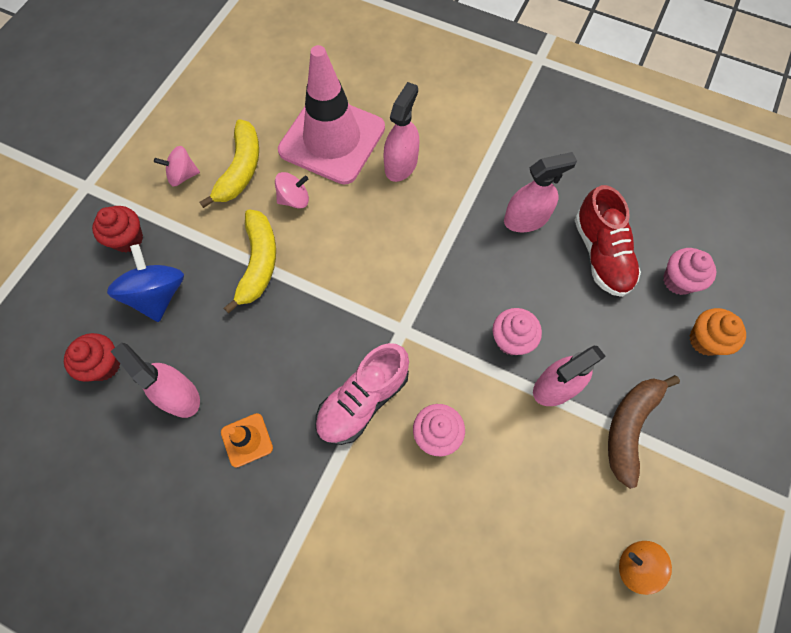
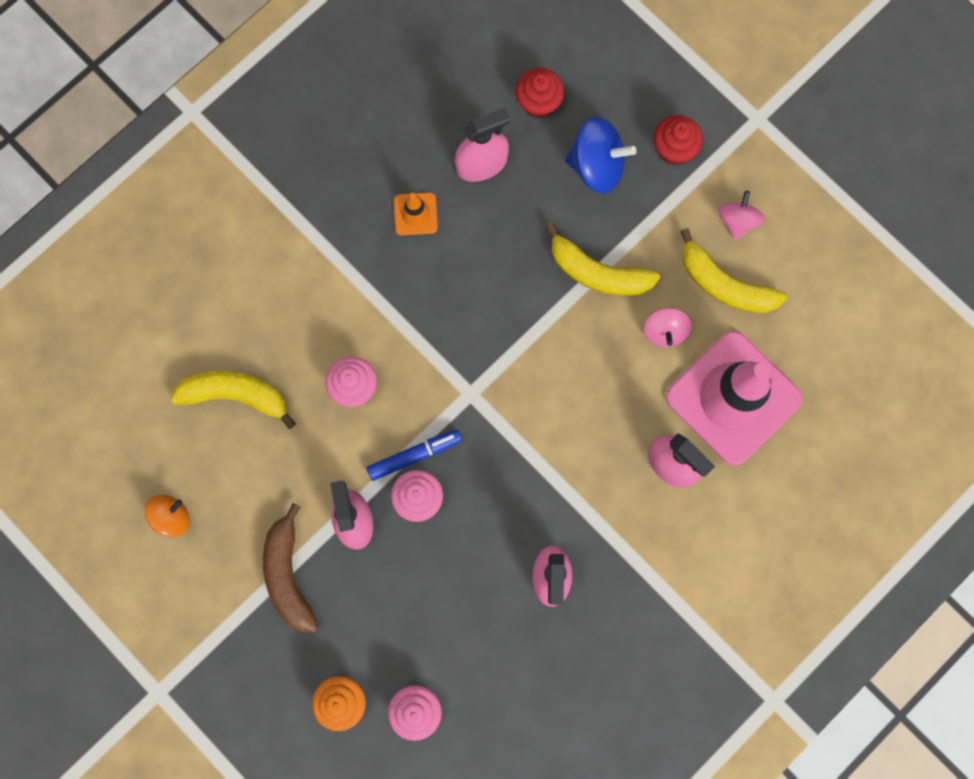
camera: 110 degrees right, 10 degrees up
(363, 400) = (412, 330): pink shoe -> none
(476, 356) = (414, 455): none -> blue marker
(491, 550) = (236, 396): none -> yellow banana
(601, 254) = (478, 641): red shoe -> none
(629, 427) = (288, 575): brown banana -> brown banana turned 150 degrees counterclockwise

